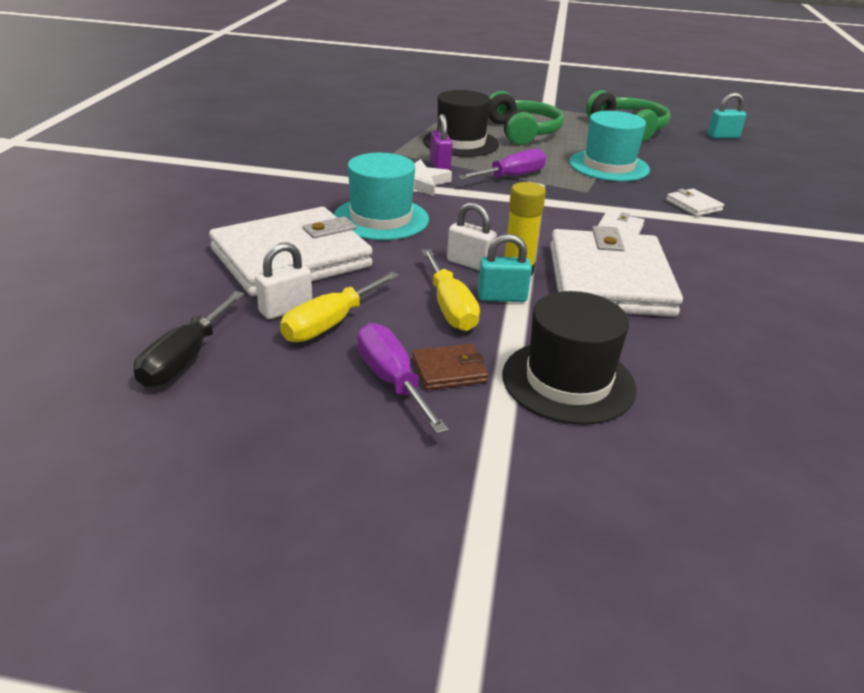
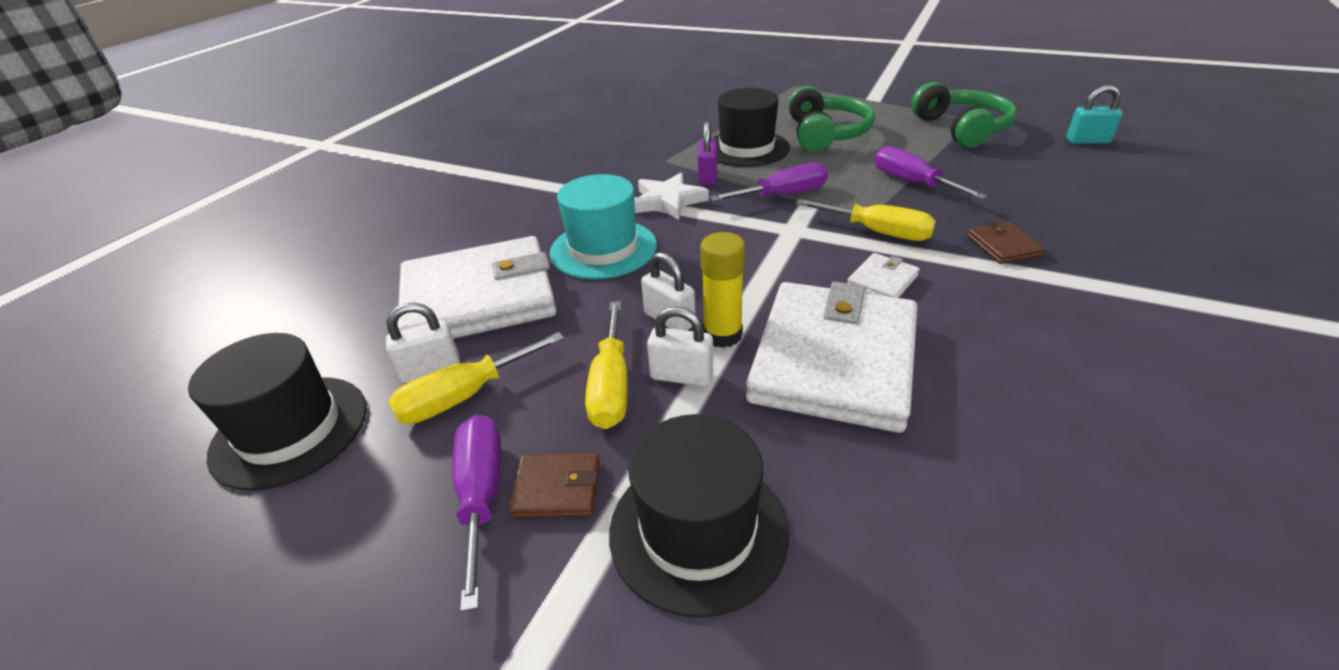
camera: 20 degrees right, 5 degrees up
(185, 359) = (290, 430): black screwdriver -> black hat
(502, 297) = (682, 376): turquoise padlock -> white padlock
(600, 200) = (878, 232): none -> yellow screwdriver
(609, 166) = (912, 182): turquoise hat -> purple screwdriver
(693, 205) = (1003, 246): white wallet -> brown wallet

